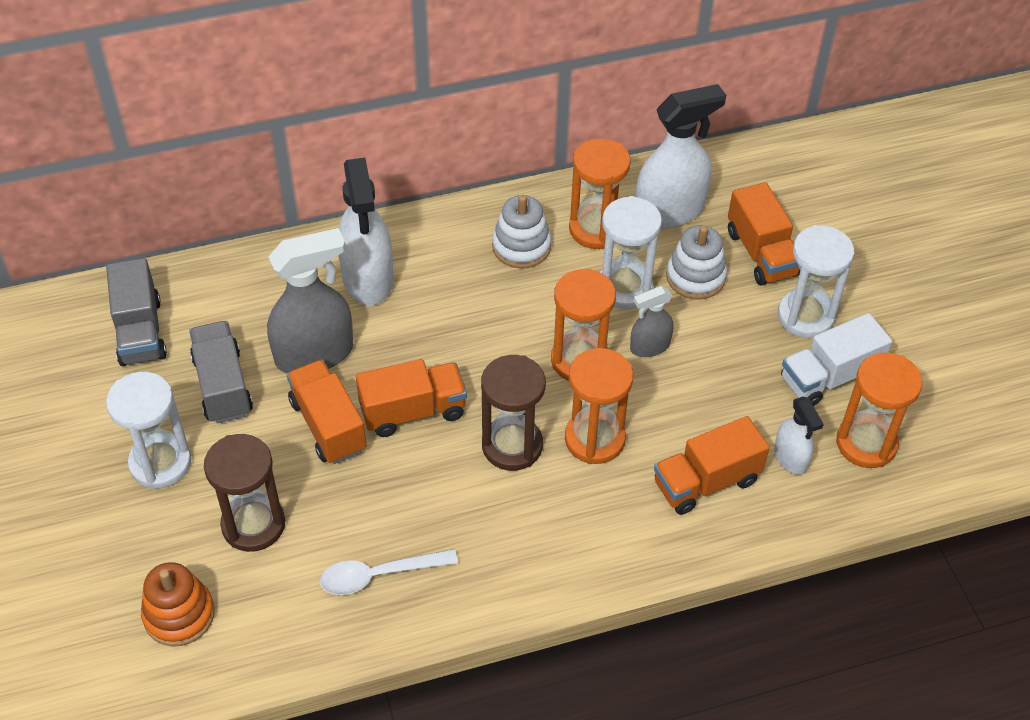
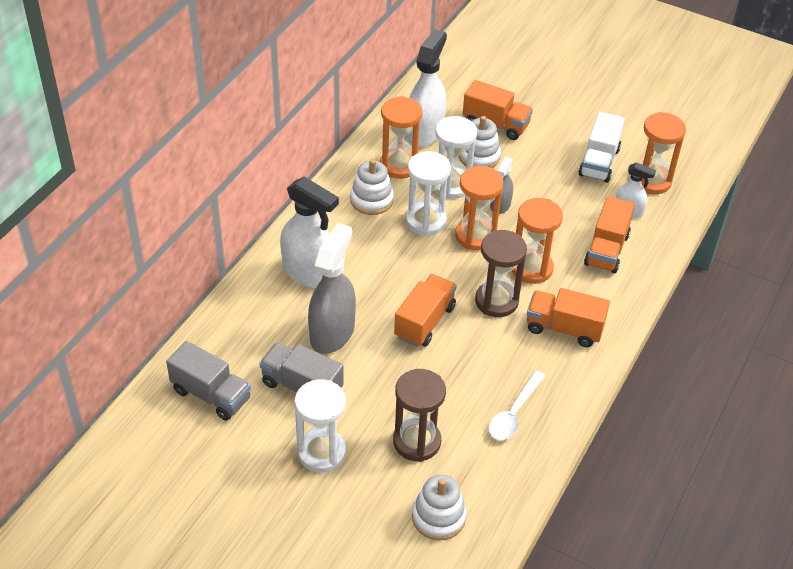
camera: 45 degrees left, 5 degrees down
(179, 615) = (438, 517): orange stacking toy -> white stacking toy
(328, 425) = (389, 362): orange truck -> orange truck (564, 328)
(805, 316) = (553, 141): white hourglass -> white hourglass (425, 221)

